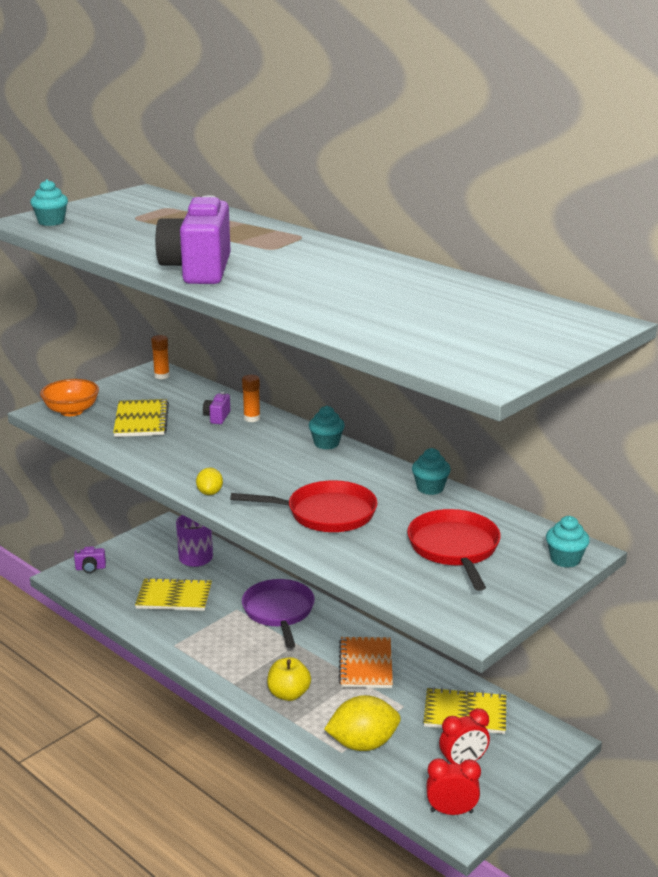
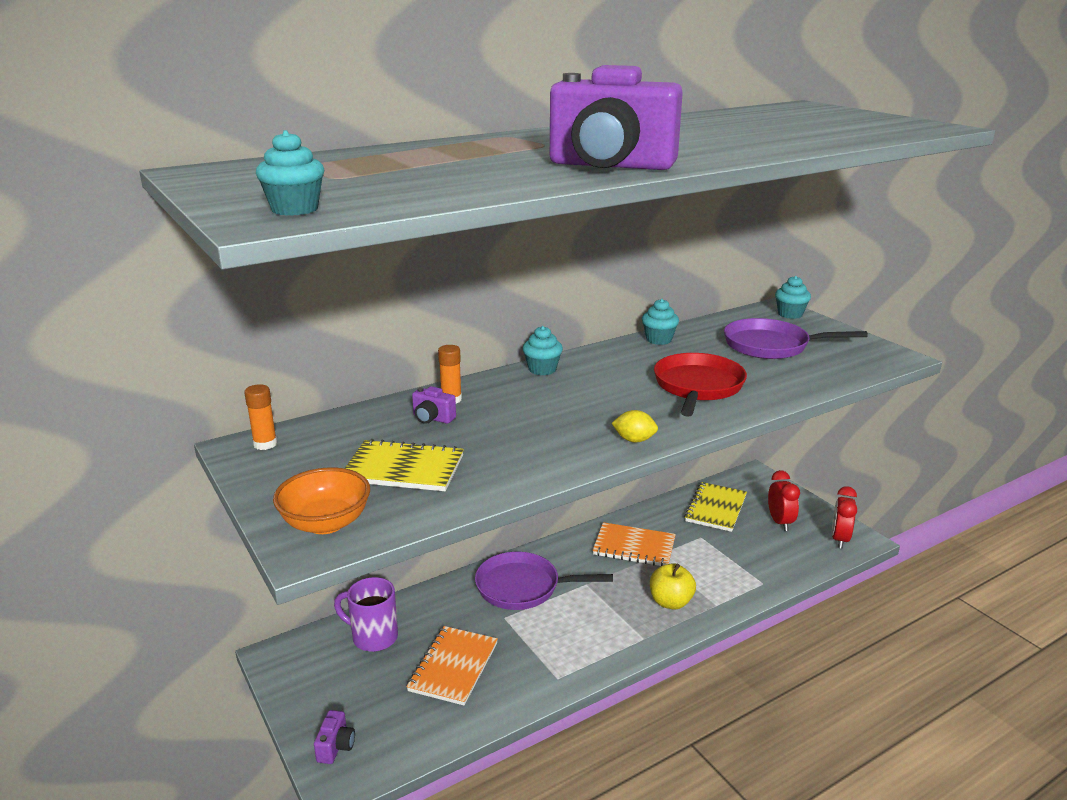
camera: 75 degrees left, 0 degrees up
(174, 597) = (453, 667): yellow notebook -> orange notebook
(363, 744) = (752, 569): yellow lemon -> none
(454, 548) = (771, 346): red pan -> purple pan

